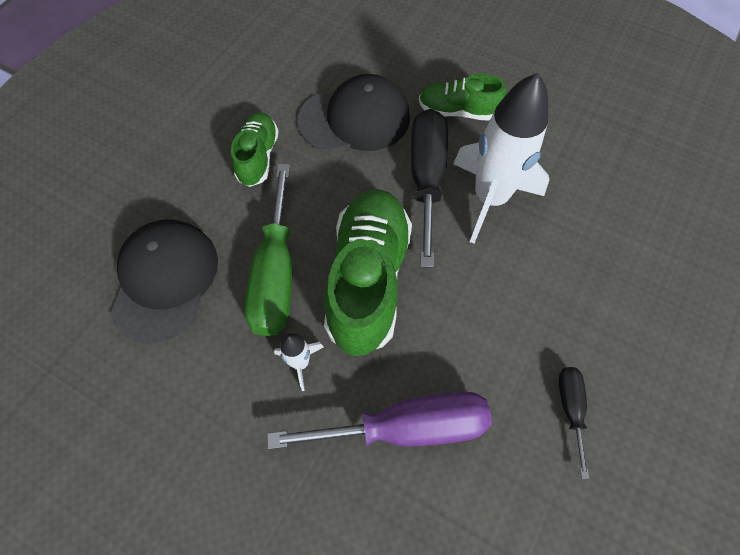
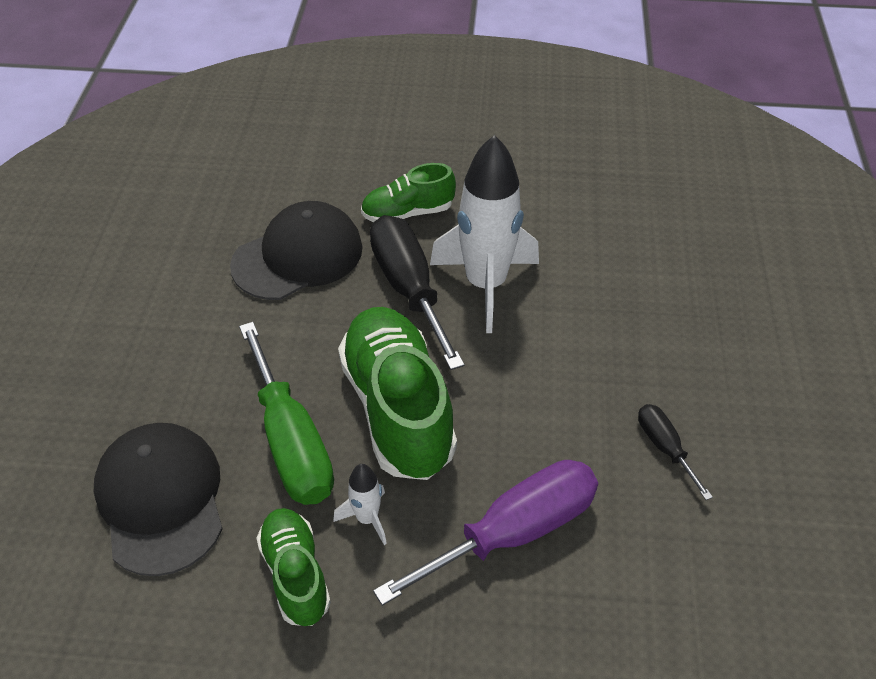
camera: 25 degrees left, 15 degrees down
(258, 157) = (205, 332): green shoe -> green shoe (295, 574)

